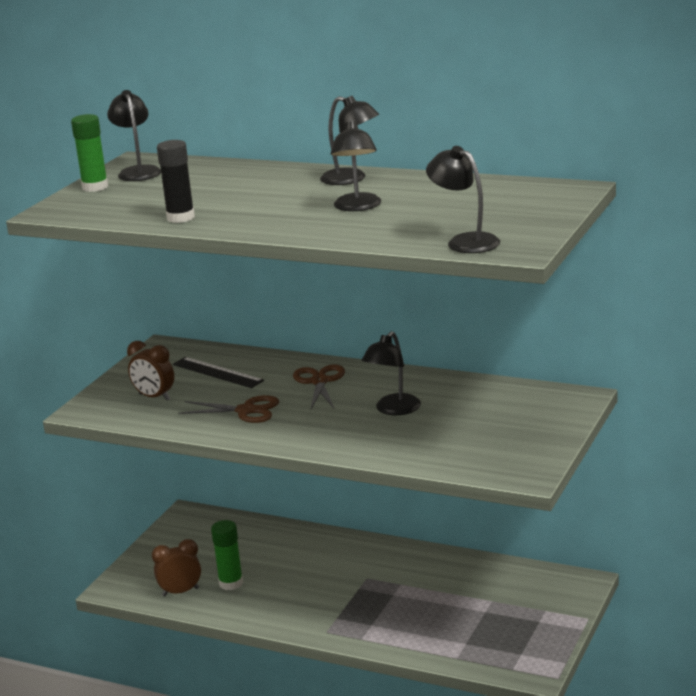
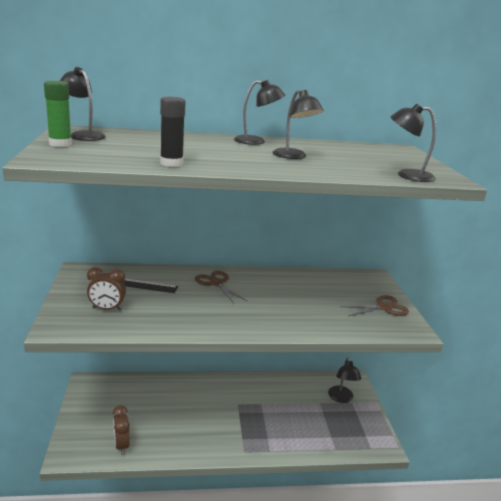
camera: 35 degrees left, 0 degrees up
(180, 592) = (121, 445): brown clock -> brown clock turned 60 degrees counterclockwise
(231, 583) = (153, 429): green glue stick -> none
(246, 411) = (187, 310): brown scissors -> brown scissors (383, 307)
(393, 410) = (284, 297): black lamp -> black lamp (341, 398)

